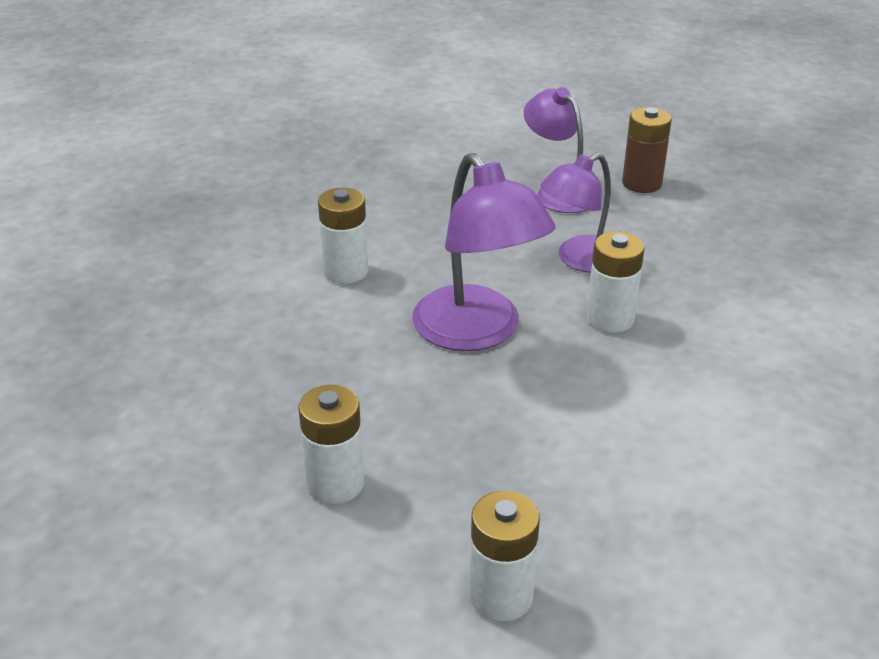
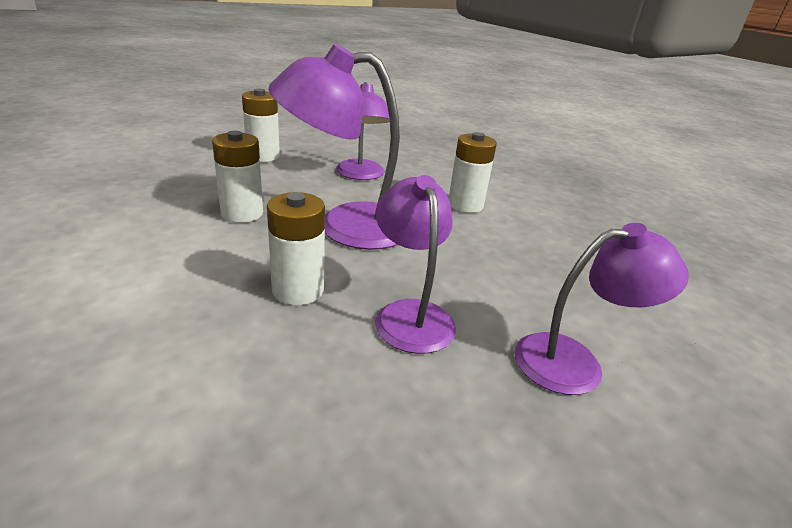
camera: 110 degrees right, 5 degrees down
(325, 367) = (361, 175): none -> purple lamp
(501, 596) = (130, 166): white battery -> white battery (242, 213)
(641, 183) = (590, 471): brown battery -> none

